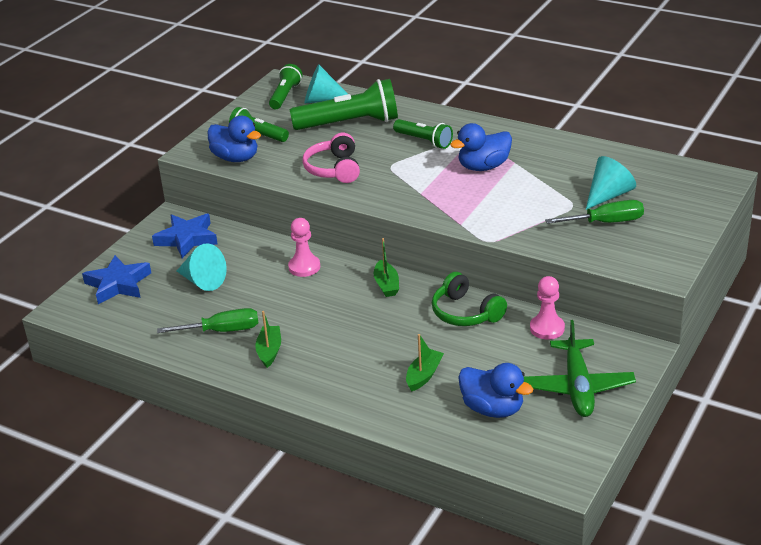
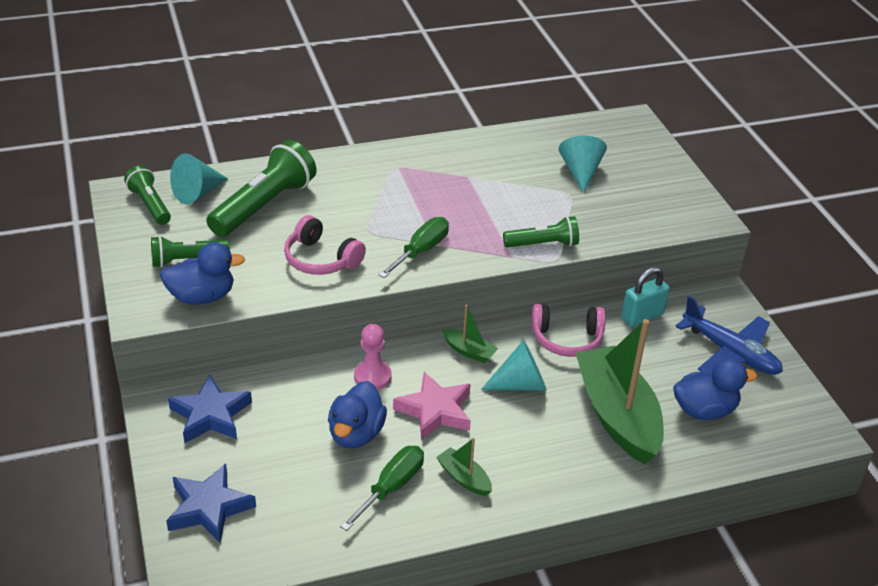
camera: 50 degrees left, 5 degrees up
(202, 281) = (295, 449): turquoise cone -> turquoise cone (520, 384)
(311, 306) = (435, 410): none -> pink star
(424, 141) = (361, 192): green flashlight -> green flashlight (543, 244)
(424, 375) = (617, 415): green boat -> green boat, size x2.32
(465, 313) = (567, 339): green headphones -> pink headphones
(483, 167) = (449, 193): blue duck -> blue duck (356, 434)
(547, 328) = (642, 316): pink pawn -> turquoise padlock
(578, 387) = (730, 353): green plane -> blue plane
(606, 222) = (614, 197): green screwdriver -> green screwdriver (421, 251)

